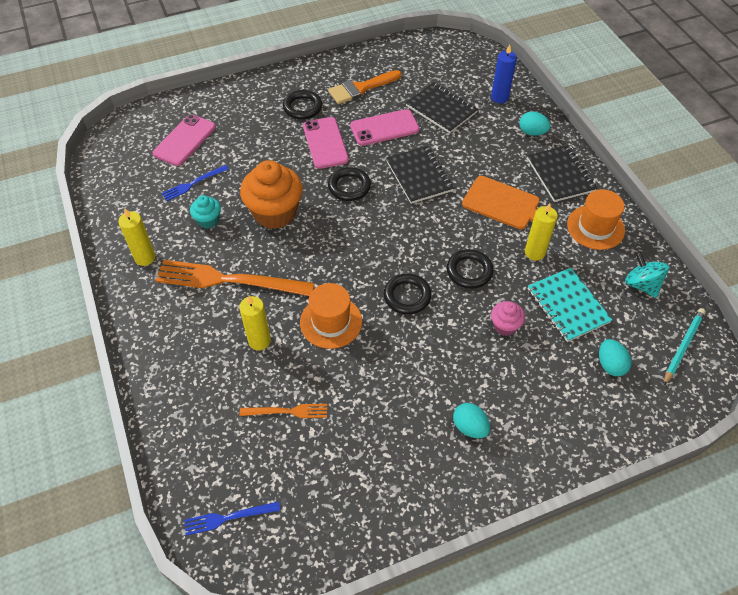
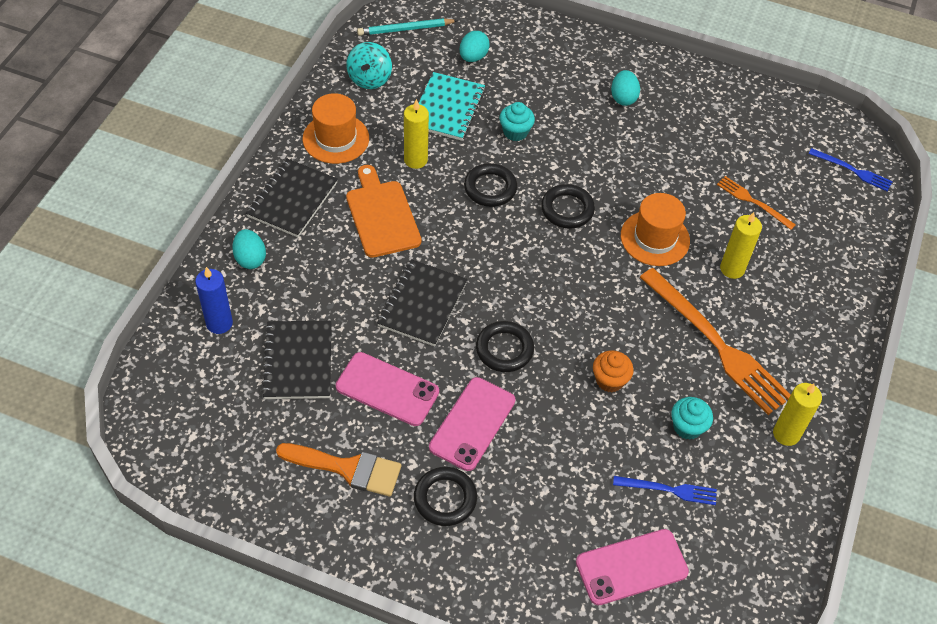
camera: 140 degrees left, 0 degrees up
(275, 213) = (609, 380): orange cupcake -> orange cupcake, size x0.50
(505, 326) = (515, 132): pink cupcake -> turquoise cupcake

